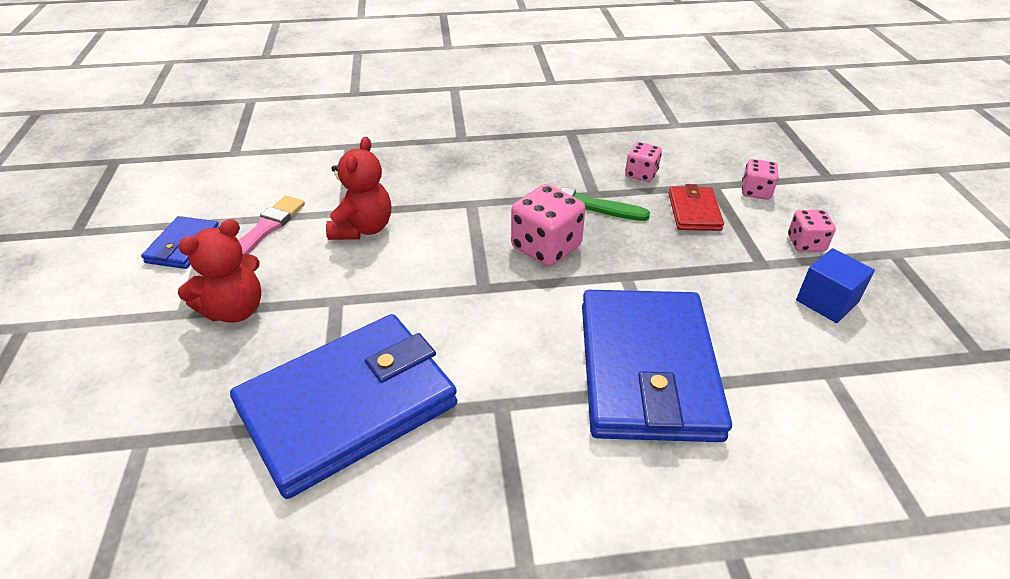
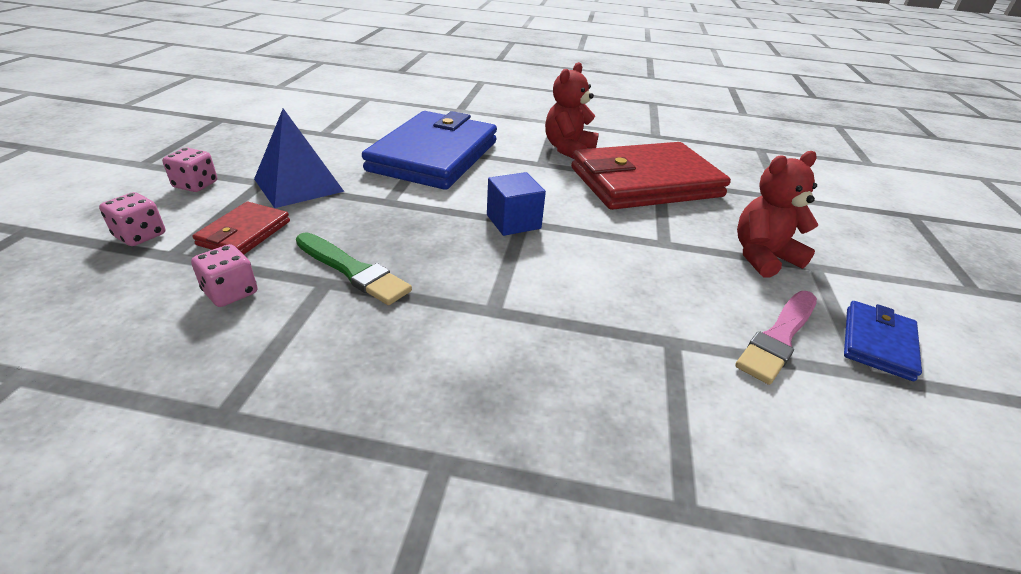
camera: 165 degrees left, 5 degrees down
(348, 406) = (645, 182): blue wallet -> red wallet
(363, 228) = (643, 309): red teddy bear -> red teddy bear (568, 149)
(546, 247) = (439, 238): pink dice -> none
(726, 270) = (299, 185): none -> blue pyramid
(827, 301) = (258, 154): blue cube -> blue cube (513, 222)

